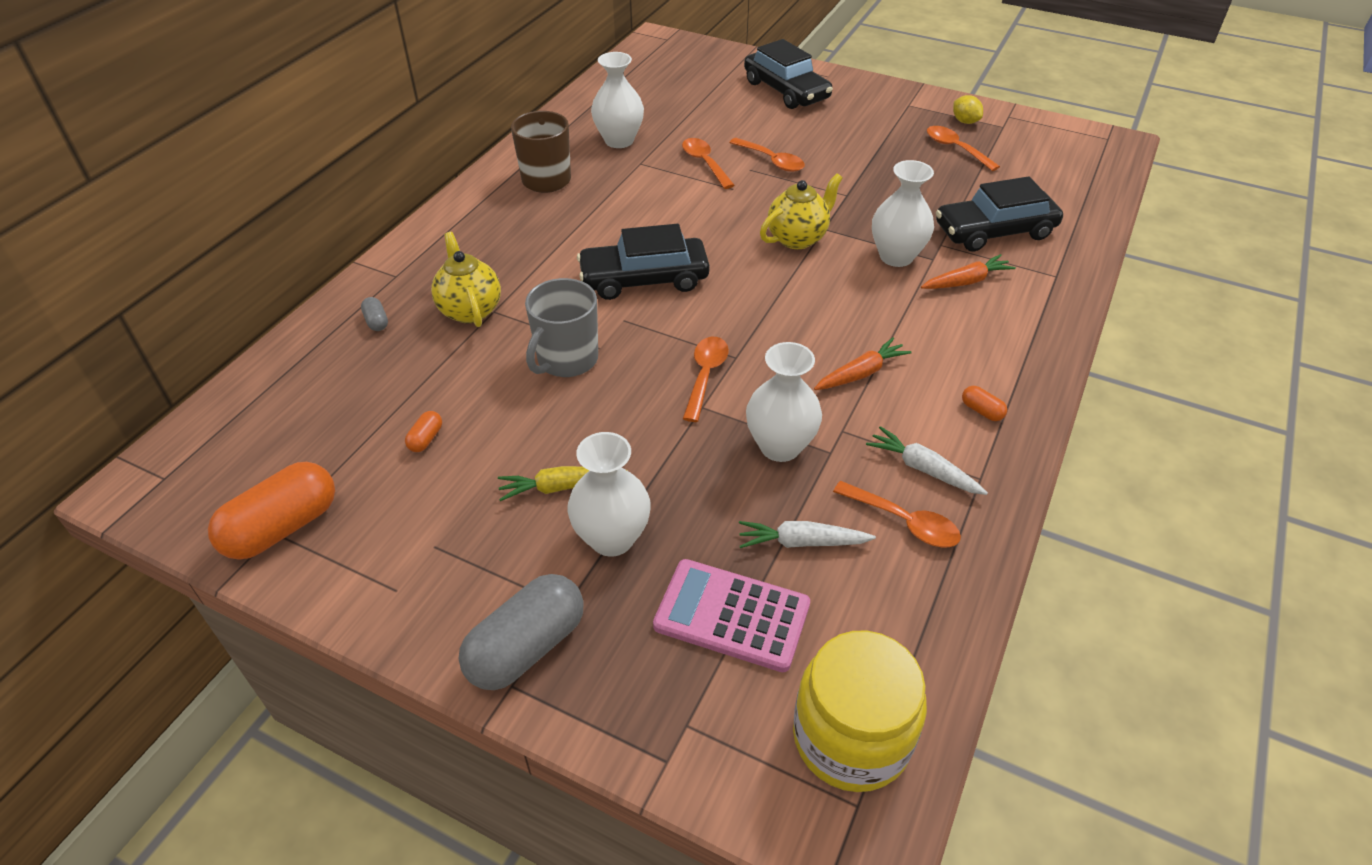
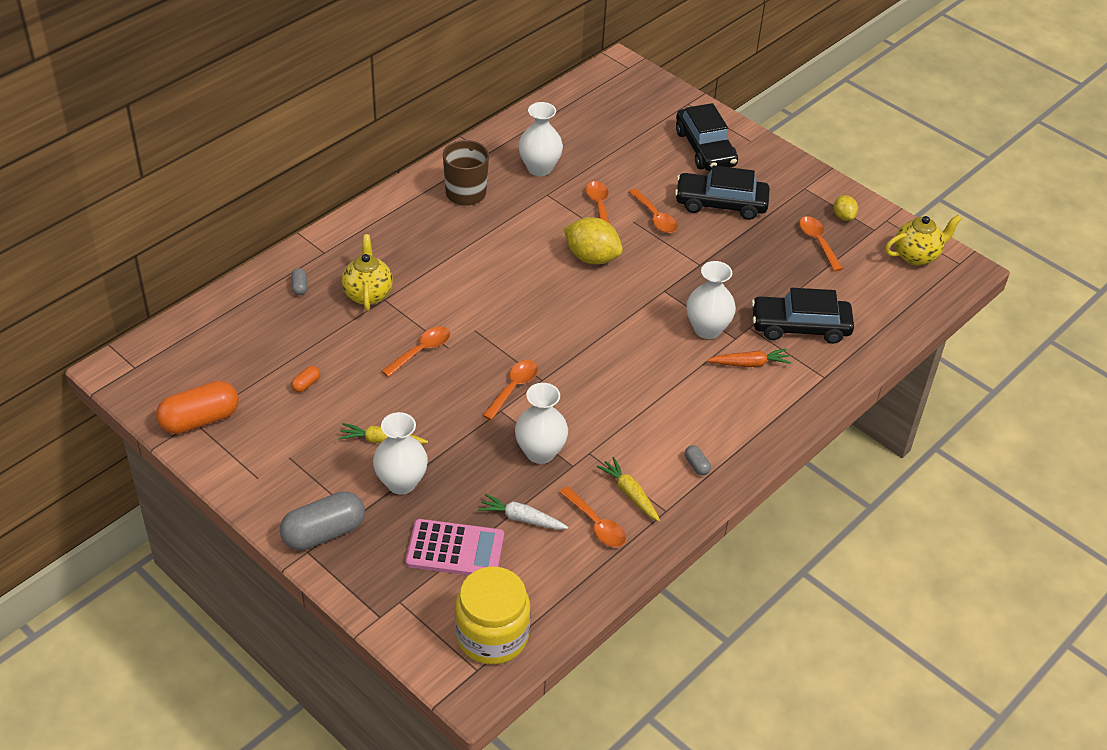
camera: 15 degrees right, 0 degrees up
(566, 360) = (421, 351): grey mug -> orange spoon
(644, 279) = (504, 300): black car -> black car (721, 203)
(723, 213) = (592, 257): none -> yellow lemon
(732, 615) = (455, 549): pink calculator -> pink calculator turned 150 degrees clockwise
(797, 238) = (638, 294): yellow teapot -> yellow teapot (916, 256)
(860, 373) = (625, 415): orange carrot -> none
(923, 469) = (630, 494): white carrot -> yellow carrot
(981, 411) = (696, 465): orange capsule -> grey capsule

